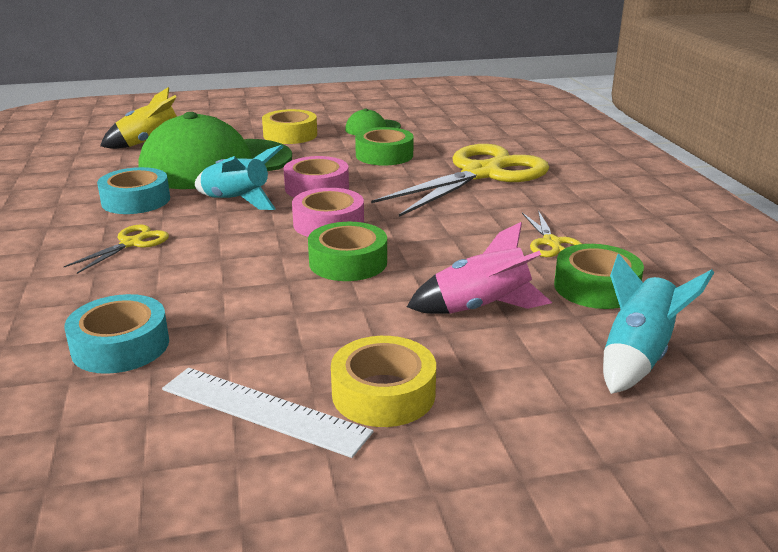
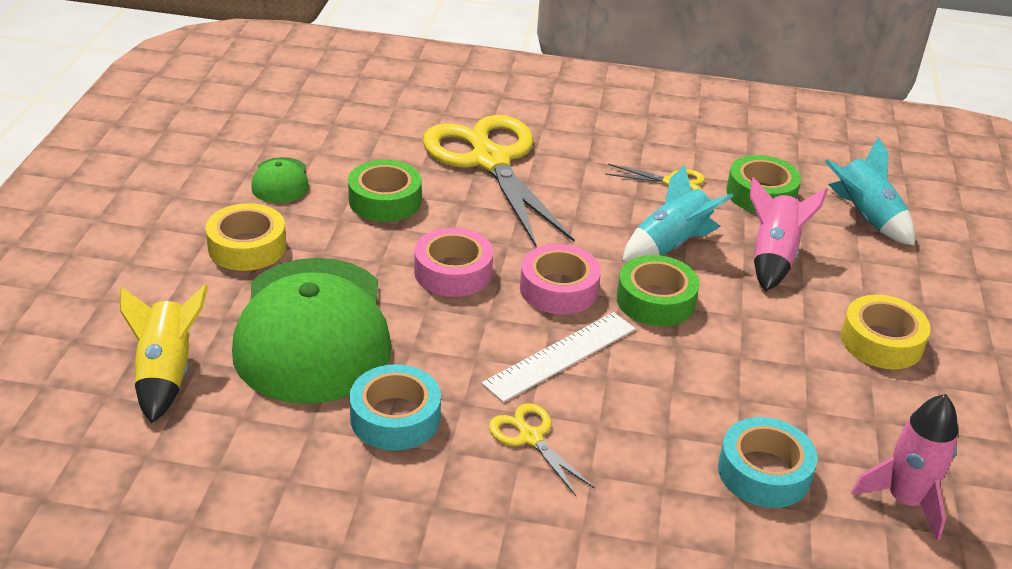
camera: 70 degrees left, 10 degrees up
(99, 437) = (905, 500): none -> pink rocket
(237, 201) = (455, 337): turquoise rocket -> turquoise rocket (670, 245)
(264, 410) = (888, 405): white ruler -> white ruler (560, 356)

